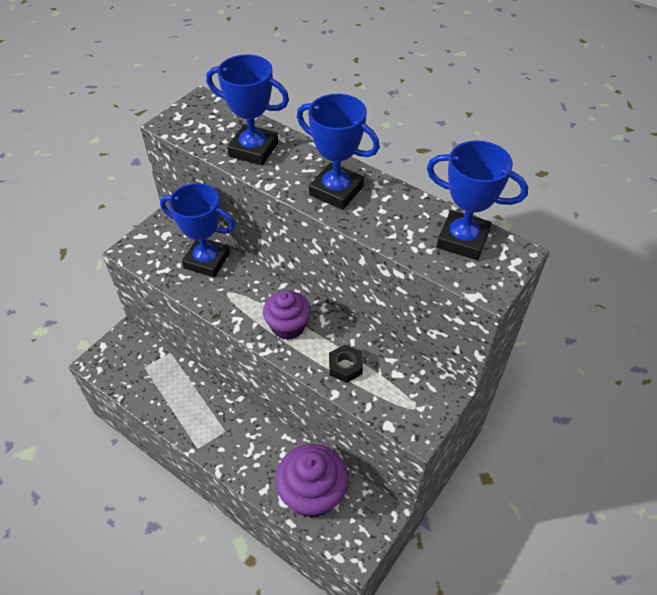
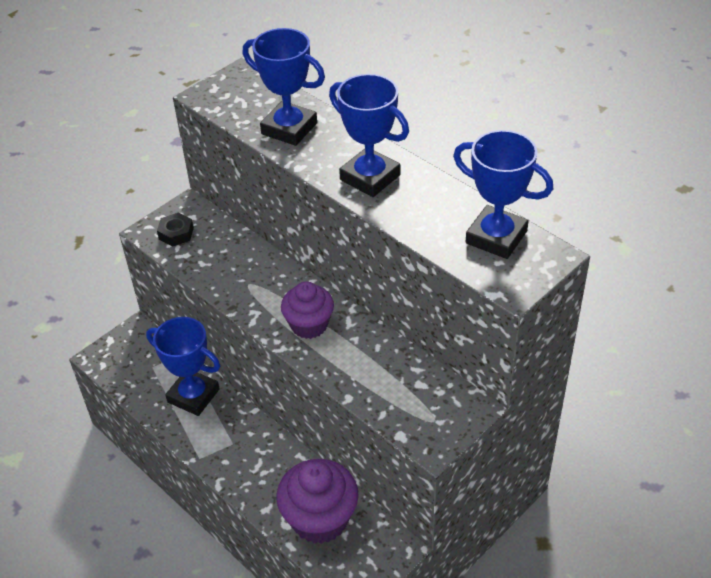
camera: 10 degrees right, 5 degrees down
(207, 261) = (231, 249): blue trophy -> blue trophy (193, 396)
(345, 366) = (364, 372): black nut -> black nut (176, 233)

